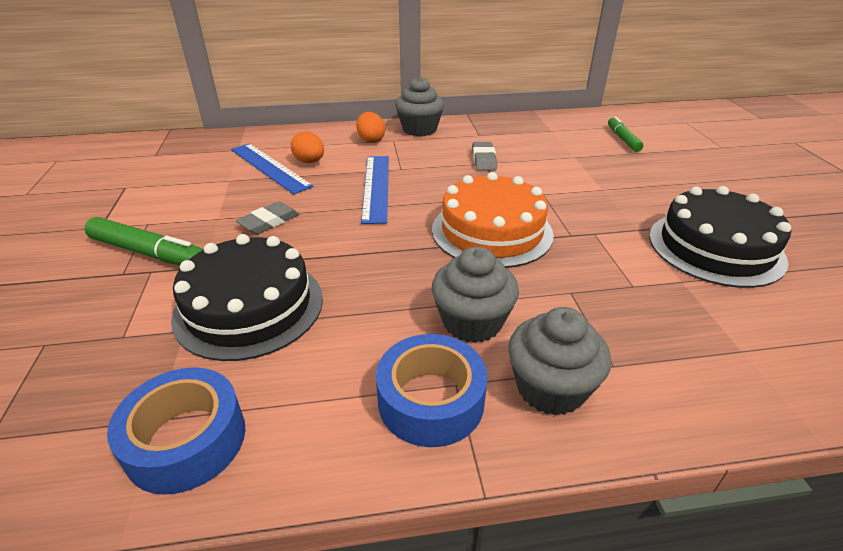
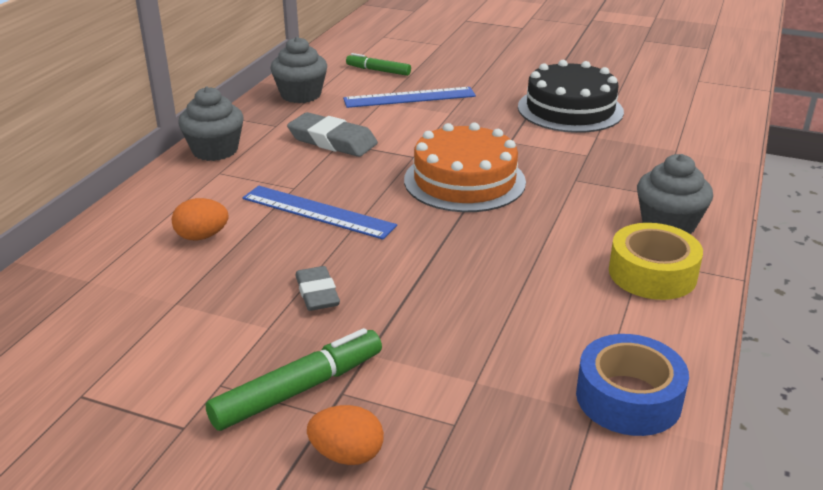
camera: 60 degrees left, 5 degrees down
(249, 307) = (469, 335): black cake -> none
(269, 167) = (179, 267): blue ruler -> blue ruler (409, 97)
(371, 140) = (200, 185): orange egg -> orange egg (347, 455)
(431, 400) = (652, 273): blue tape -> yellow tape
(472, 322) = (579, 230): grey cupcake -> grey cupcake (301, 95)
(484, 159) = (332, 141): grey eraser -> grey eraser, size x1.55

